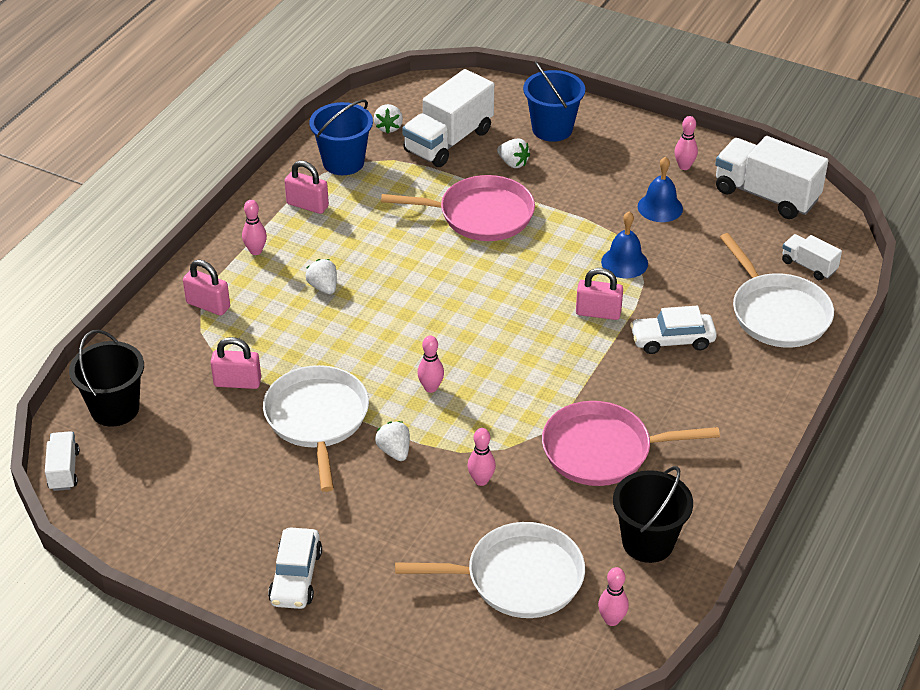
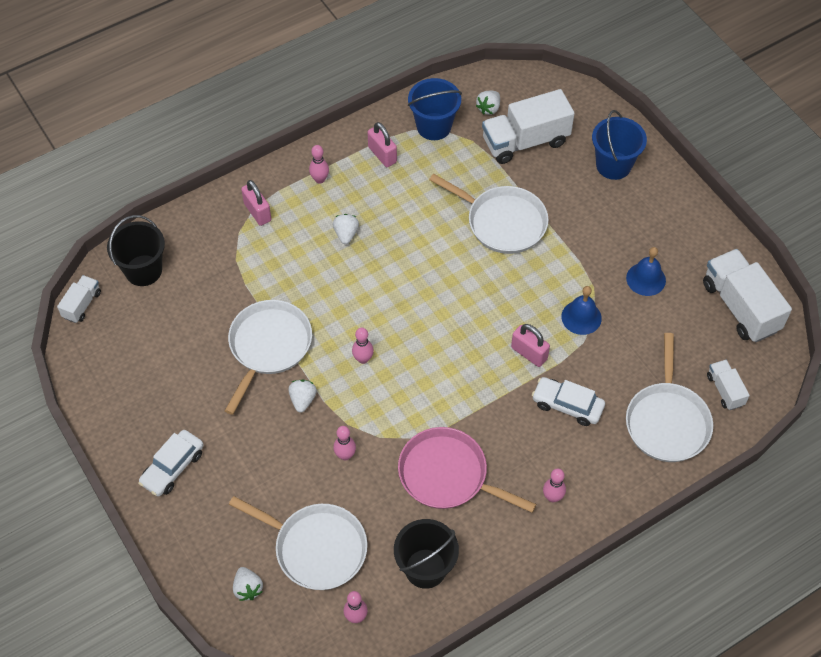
camera: 30 degrees right, 15 degrees up
(237, 382) = (235, 288): pink padlock -> none
(481, 215) = (503, 222): pink pan -> white pan
(513, 163) = (560, 184): white strawberry -> white strawberry (248, 588)
(684, 166) = (693, 249): pink bowling pin -> pink bowling pin (552, 497)

